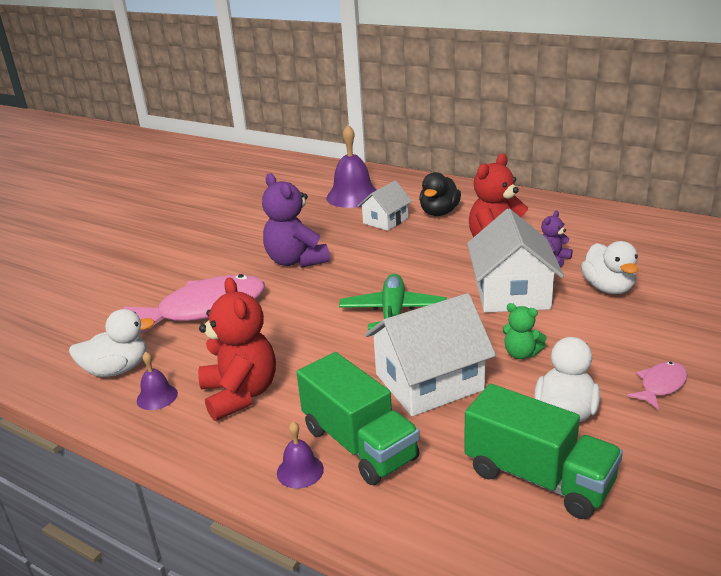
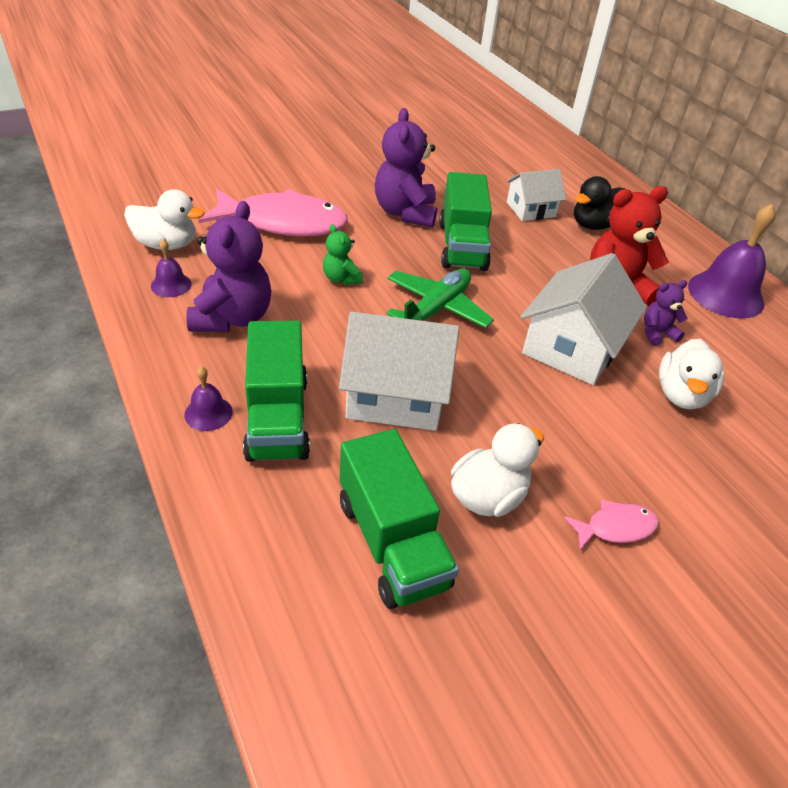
camera: 25 degrees right, 15 degrees up
(240, 394) = (232, 318): red teddy bear -> purple teddy bear
(353, 196) = (527, 168): purple bell -> purple bell (725, 294)
(364, 264) = (462, 246): none -> green truck
(521, 354) = (511, 415): green teddy bear -> green teddy bear (341, 279)

